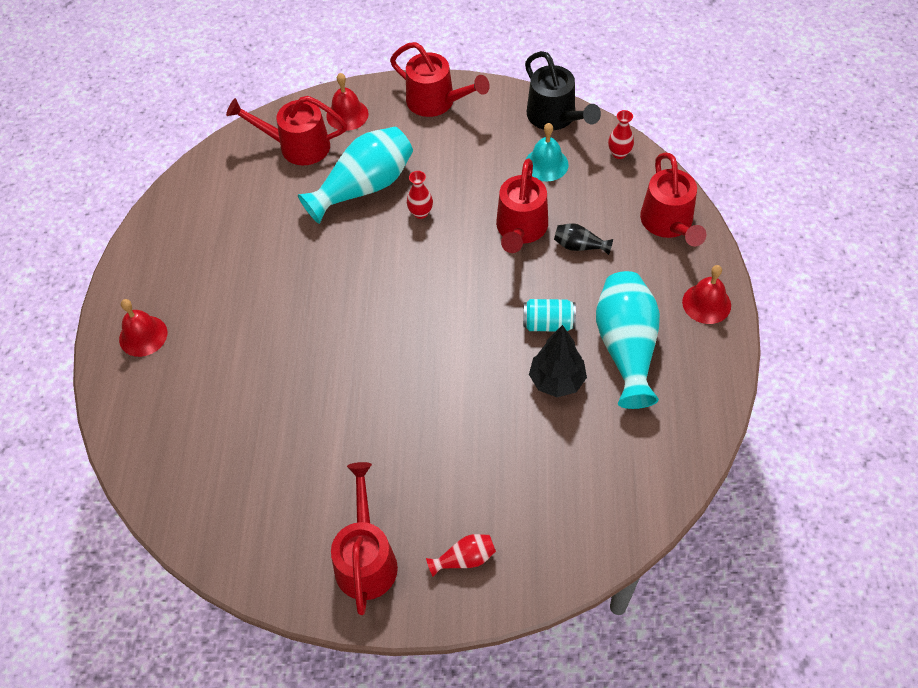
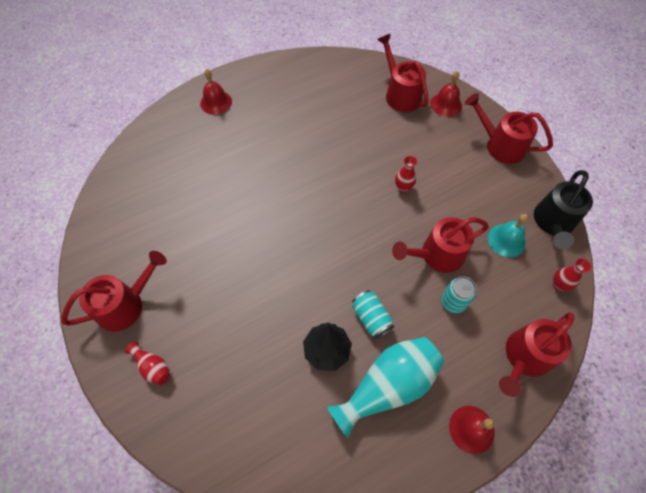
camera: 55 degrees right, 5 degrees up
(364, 187) = (398, 145): turquoise vase -> none
(437, 102) = (500, 145): red watering can -> red watering can turned 120 degrees clockwise
(579, 246) = (453, 302): black vase -> turquoise can

